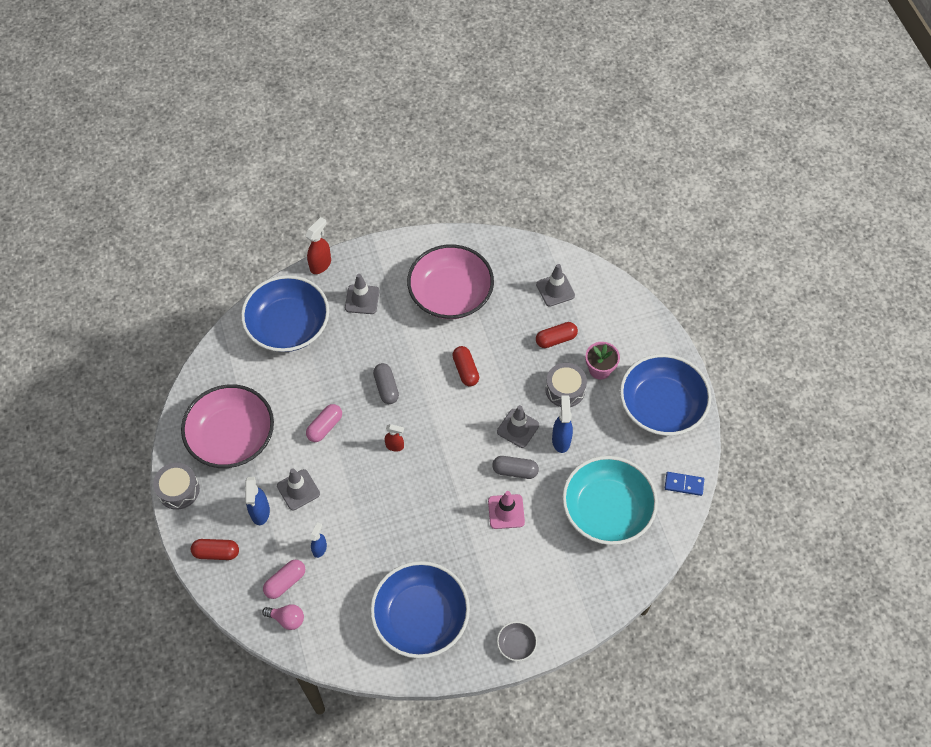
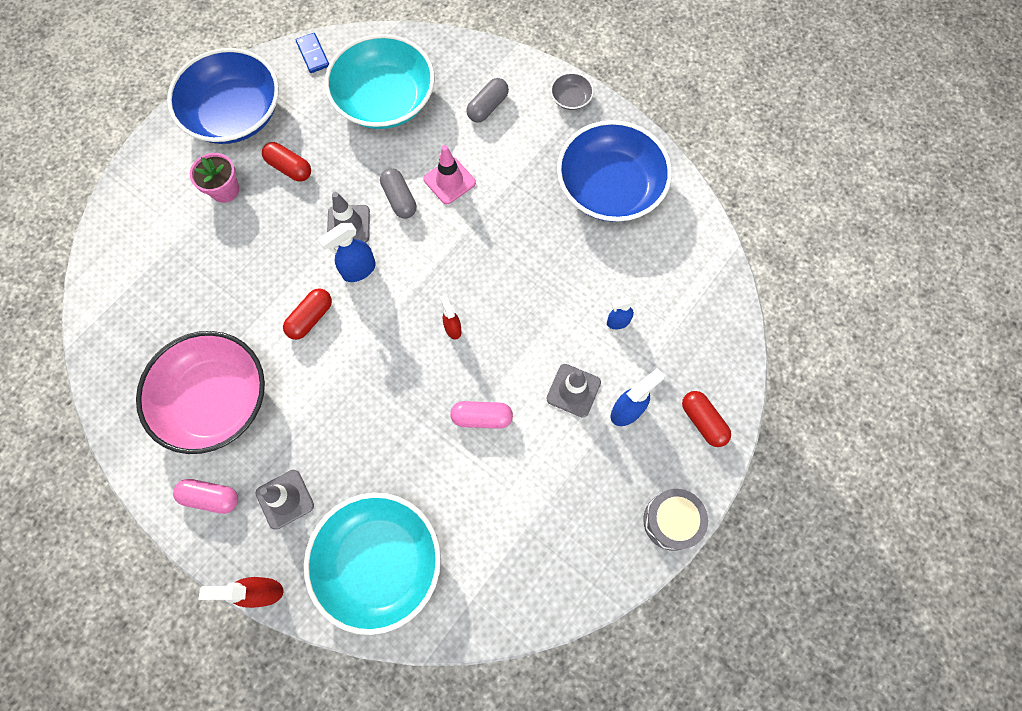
camera: 125 degrees left, 10 degrees up
(232, 437) = (567, 512): pink bowl -> none
(285, 582) = (676, 330): pink capsule -> pink capsule (211, 497)
(287, 619) = (708, 301): pink light bulb -> none
(288, 326) = (379, 562): blue bowl -> turquoise bowl
(386, 387) = (388, 386): grey capsule -> grey capsule (488, 107)
(555, 290) = (142, 291): grey traffic cone -> none
(556, 339) = (212, 252): red capsule -> red capsule (289, 168)
(561, 440) = (335, 179): blue spray bottle -> blue spray bottle (358, 270)
(565, 389) = (271, 208): grey drum -> none

